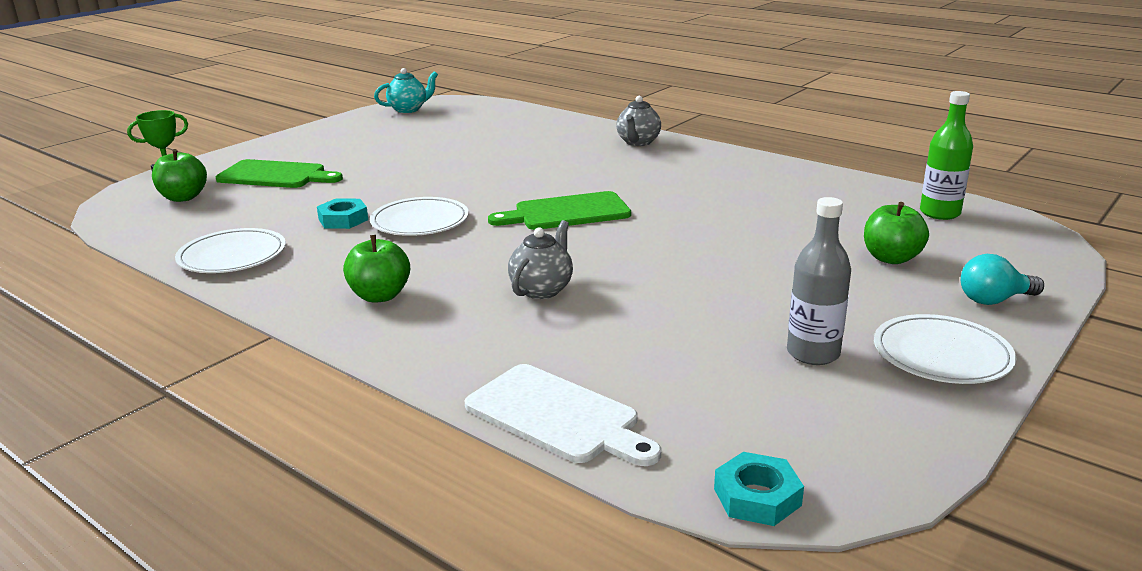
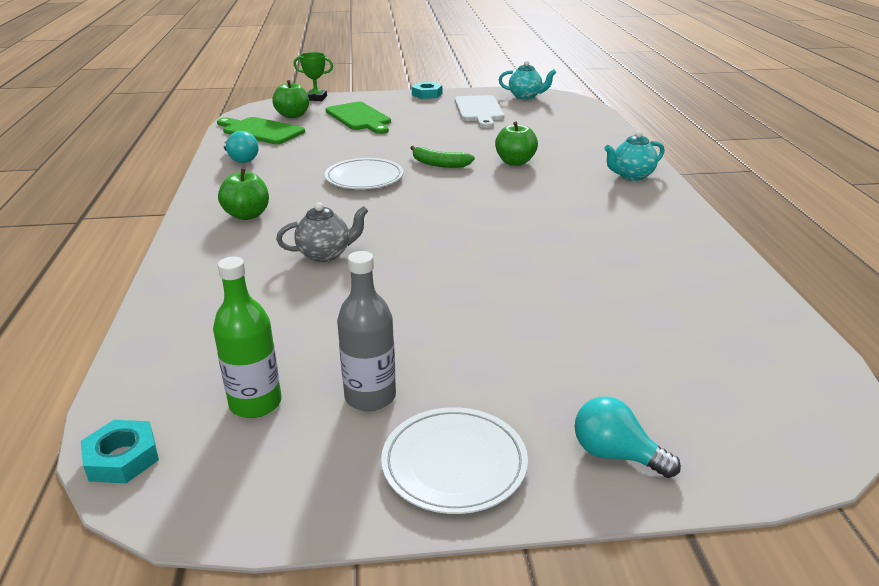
camera: 45 degrees right, 5 degrees up
(232, 256) = (241, 159): white plate -> turquoise light bulb
(343, 219) = (331, 159): turquoise nut -> turquoise nut (427, 94)
(464, 186) = (439, 164): none -> green banana
(557, 416) = (160, 335): white cutting board -> white cutting board (479, 110)
(567, 213) = (457, 209): green cutting board -> green cutting board (260, 131)
(638, 142) = (631, 176): grey teapot -> turquoise teapot
(891, 258) = (612, 365): green apple -> green apple (515, 162)
(939, 213) = (767, 353): green bottle -> green bottle (255, 403)

